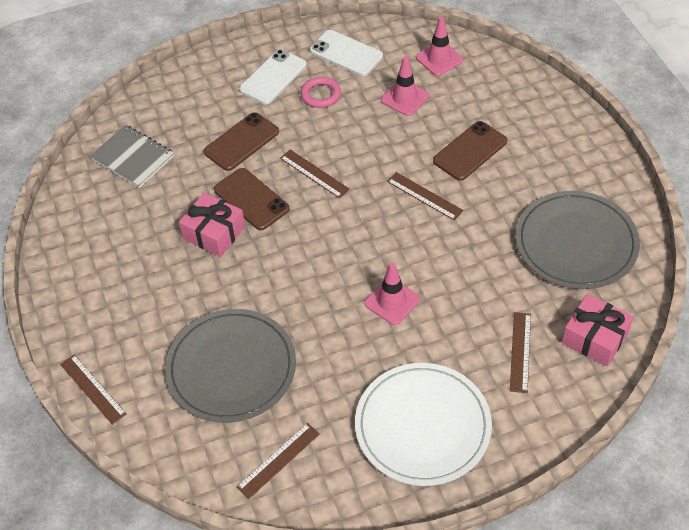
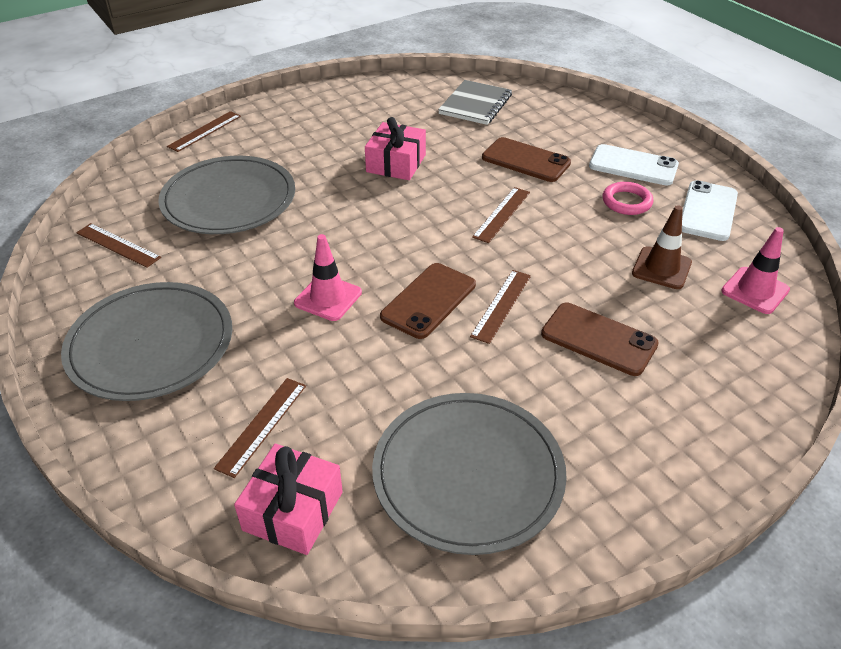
camera: 75 degrees right, 10 degrees down
(251, 199) = (448, 179): brown phone -> brown phone (429, 301)
(405, 98) = (661, 268): pink traffic cone -> brown traffic cone
(422, 426) = (151, 345): white plate -> grey plate
(520, 352) = (262, 425): brown ruler -> brown ruler turned 60 degrees counterclockwise

